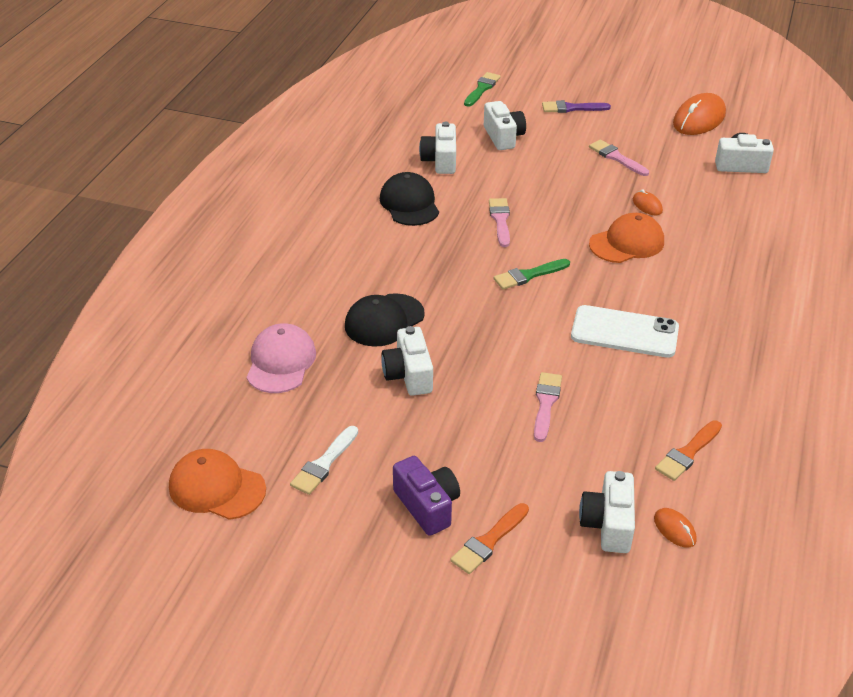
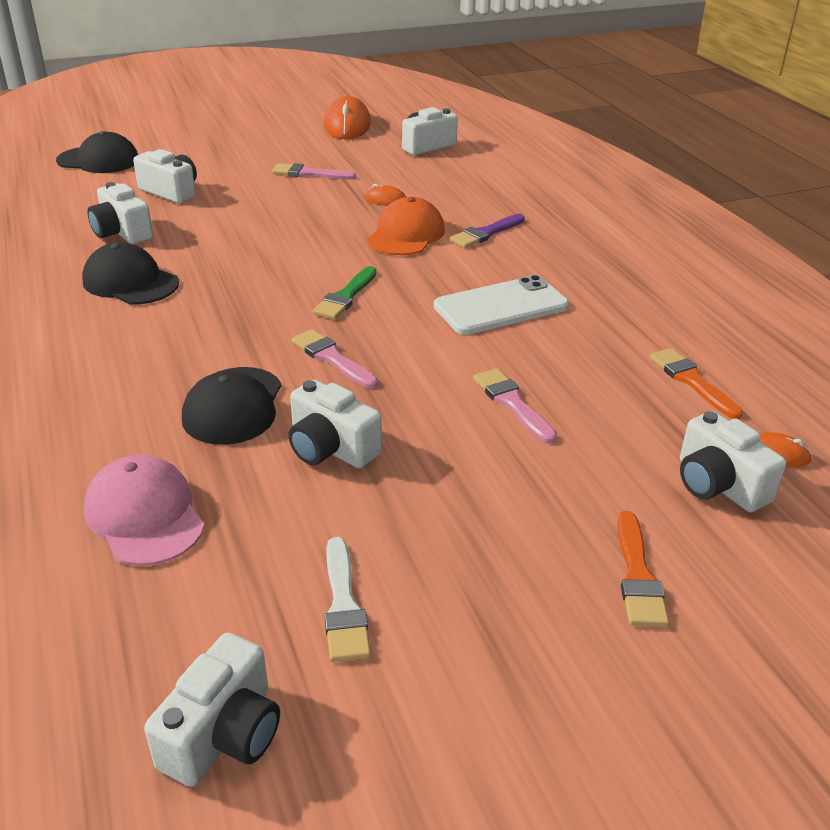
camera: 40 degrees left, 5 degrees down
(217, 488) = (224, 734): orange cap -> white camera
(427, 506) = (526, 578): purple camera -> none
(482, 89) = (98, 160): green brush -> black cap
(500, 220) = (255, 261): pink brush -> pink brush (332, 358)
(571, 108) = (216, 150): purple brush -> purple brush (485, 233)
(687, 453) = (692, 381): orange brush -> orange brush turned 150 degrees clockwise

